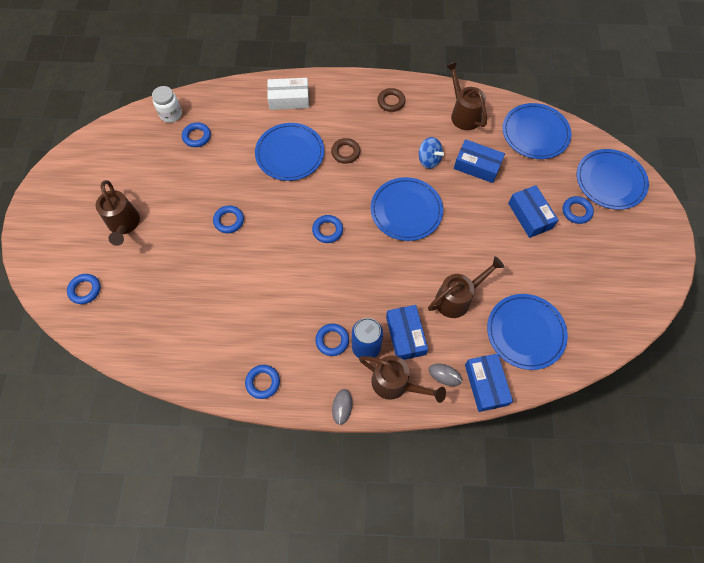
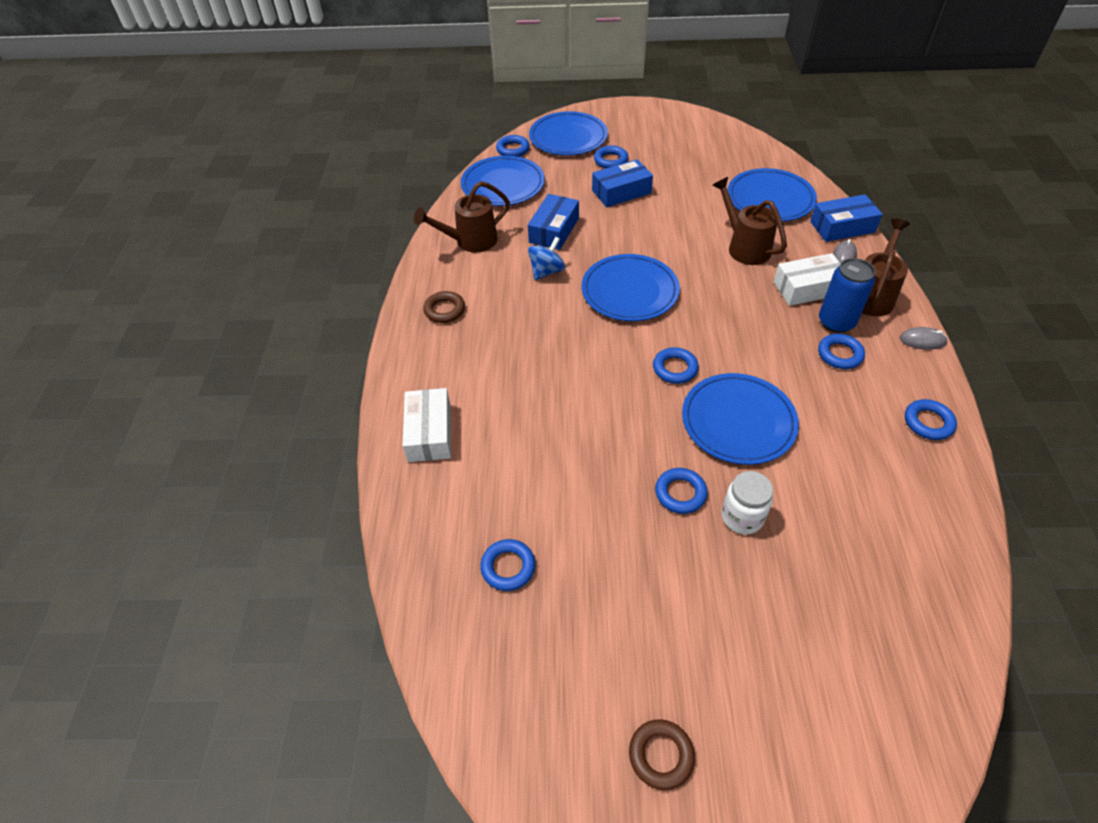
camera: 90 degrees left, 15 degrees down
(85, 290) = (874, 716): blue ring -> blue ring (513, 149)
(124, 225) = (720, 668): brown watering can -> none
(171, 114) = (452, 624): white jar -> white jar (742, 517)
(290, 154) = (542, 423): blue plate -> blue plate (738, 421)
(345, 152) = (537, 356): brown ring -> brown ring (661, 755)
(405, 335) = (807, 288): blue box -> white box

